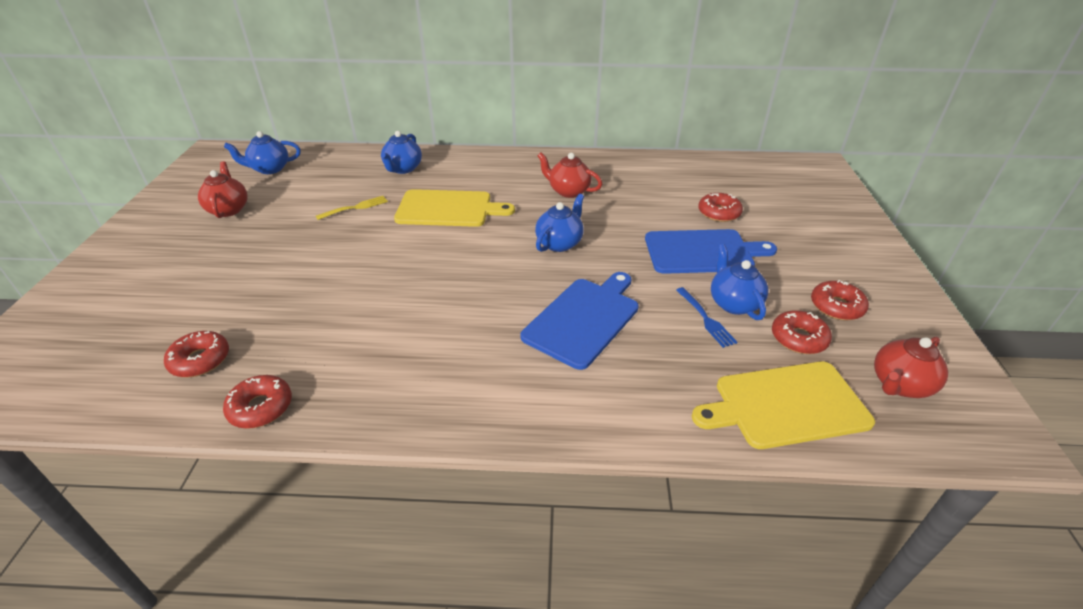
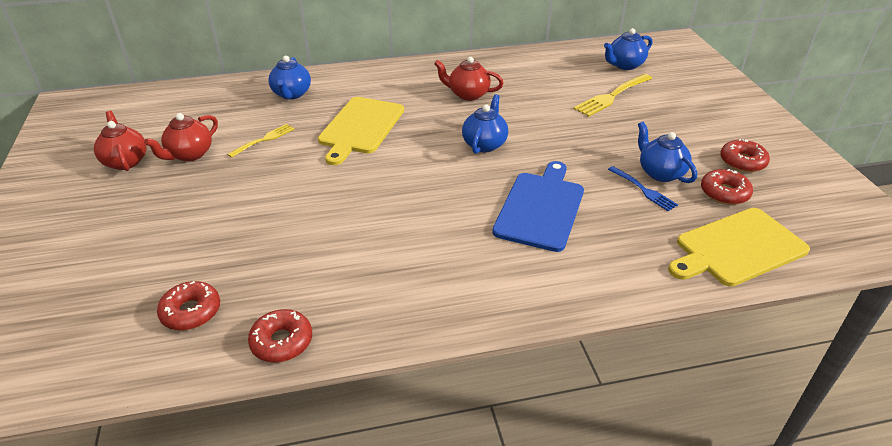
camera: 15 degrees left, 0 degrees up
(270, 169) = (145, 113): blue teapot -> blue teapot (624, 65)
(448, 209) = (360, 127): yellow cutting board -> yellow cutting board turned 120 degrees clockwise
(702, 252) = (614, 132): blue cutting board -> none
(719, 213) = (612, 96): red donut -> yellow fork
(900, 385) = (814, 215): red teapot -> red teapot (190, 154)

